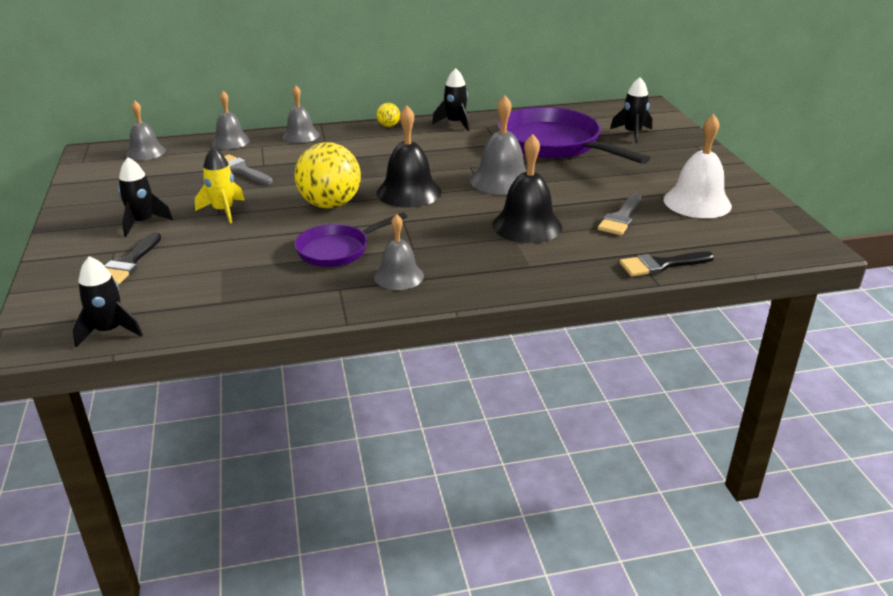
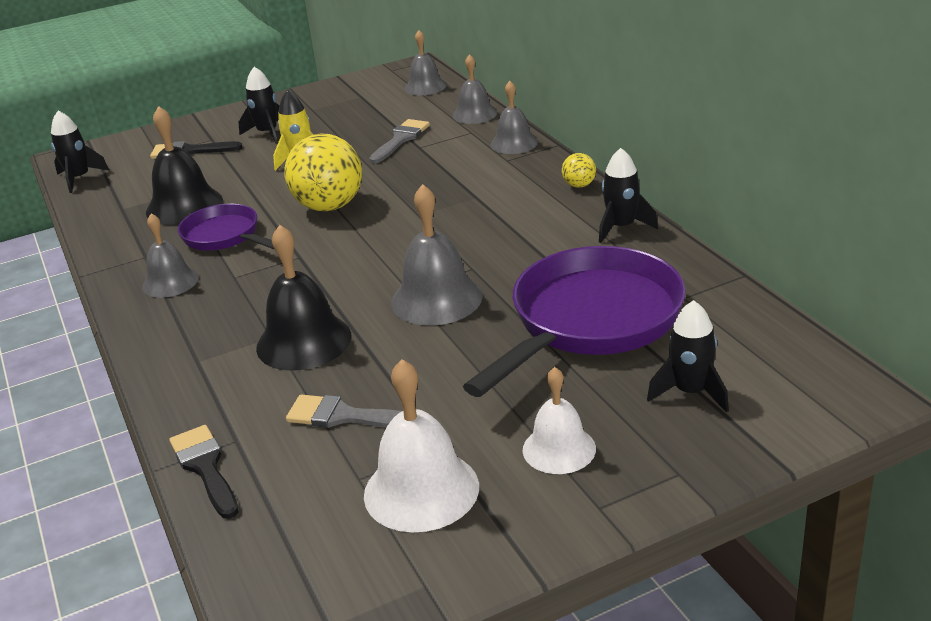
camera: 80 degrees right, 0 degrees up
(409, 192) = (377, 243): black bell -> black bell (184, 206)
(670, 166) = (559, 449): none -> white bell

